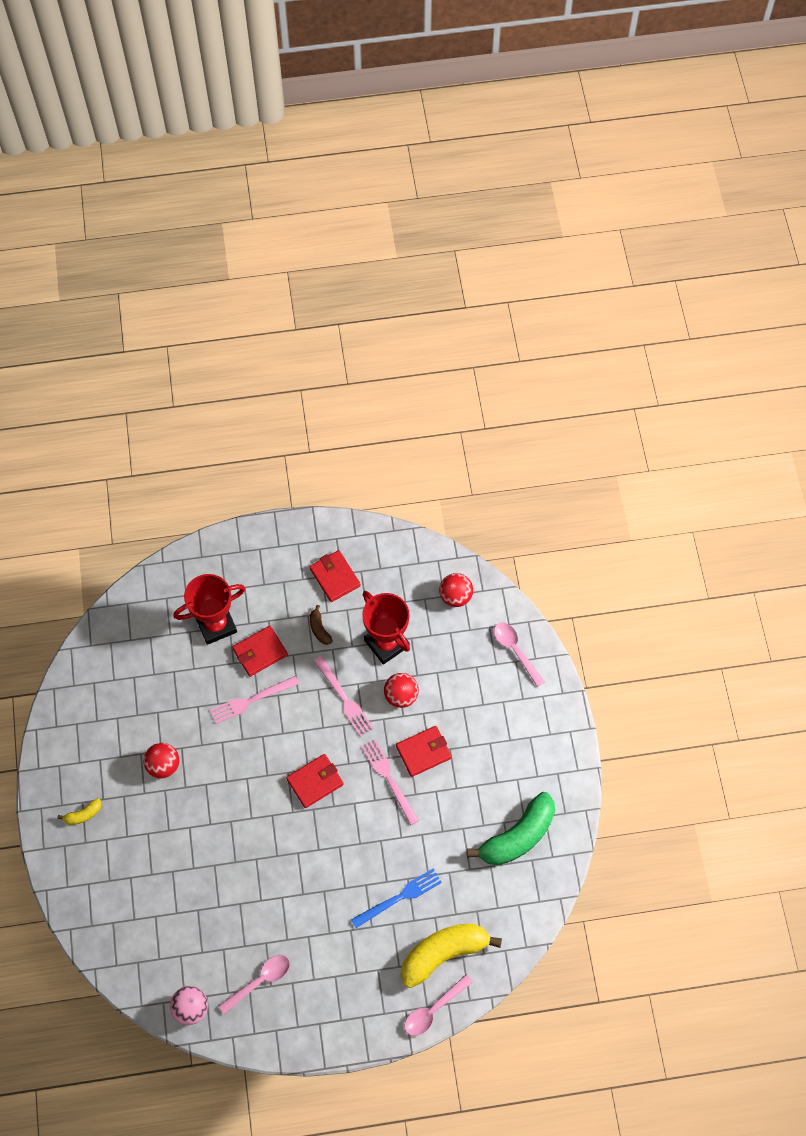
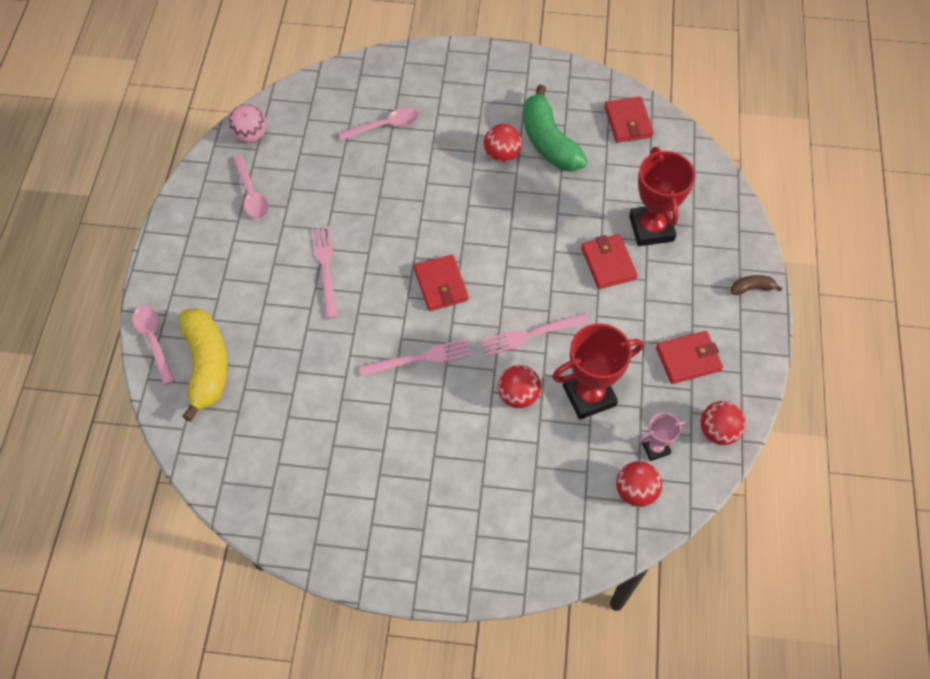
camera: 105 degrees right, 5 degrees down
(83, 814) = (471, 84): yellow banana -> none
(251, 700) = (553, 244): pink fork -> pink fork (326, 268)
(319, 629) = (623, 328): brown banana -> brown banana (751, 288)
(391, 547) = (718, 431): none -> red ball
(399, 897) = (284, 337): blue fork -> none
(417, 588) = (655, 448): none -> pink trophy
(423, 752) = (441, 402): red wallet -> red wallet (628, 122)
(515, 651) = (543, 545): pink spoon -> pink spoon (385, 126)
(518, 836) = (306, 480): green banana -> green banana (548, 142)

